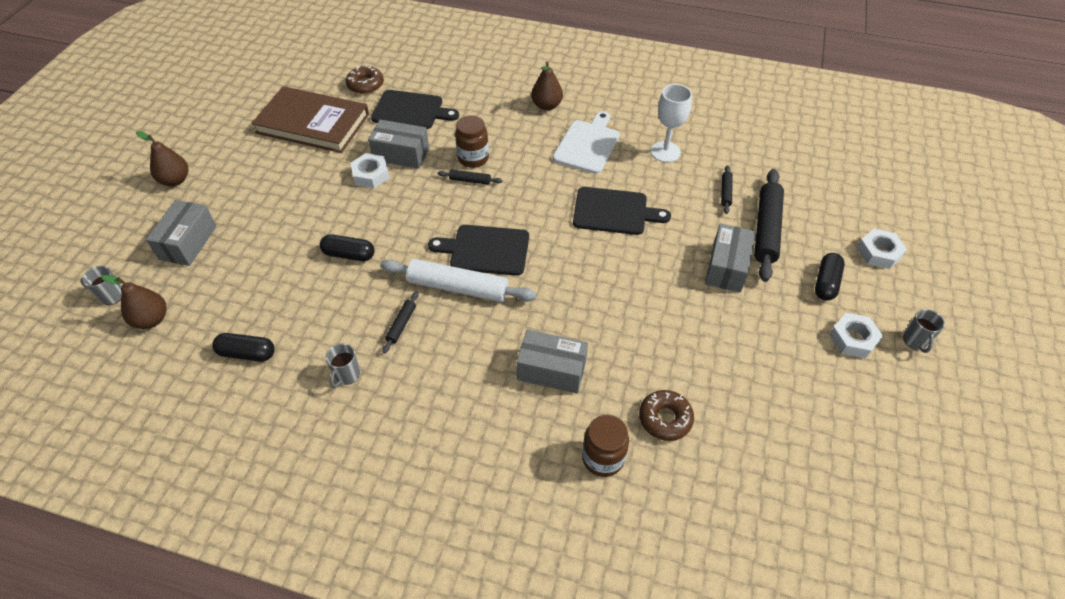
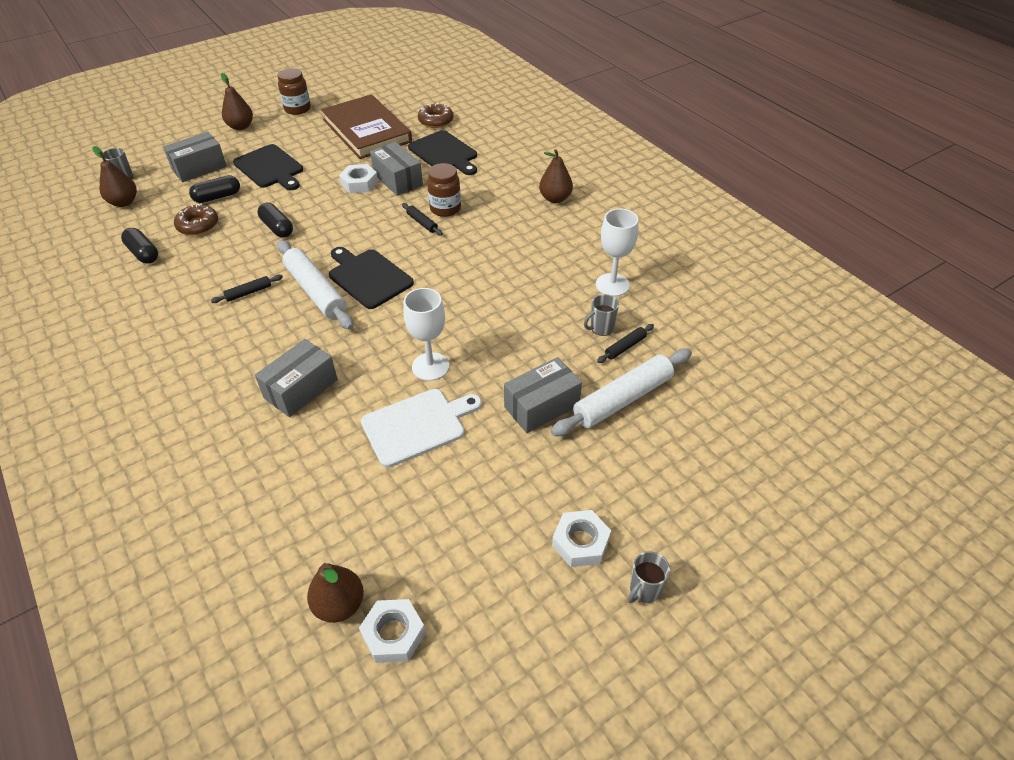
camera: 40 degrees right, 5 degrees down
(347, 375) = (176, 303): grey mug -> grey mug (601, 328)
(551, 370) = (301, 389): grey box -> grey box turned 75 degrees clockwise
(587, 144) = (550, 244): white cutting board -> white cutting board (417, 425)
(603, 458) = (252, 475): brown jar -> brown jar (297, 109)
(614, 211) = (503, 306): black cutting board -> black cutting board (270, 168)
(622, 289) = (430, 366): none -> white goblet
(665, 419) = (332, 482): brown donut -> brown donut (198, 225)
(766, 229) = (623, 399): black rolling pin -> white rolling pin
(775, 492) = (339, 605): none -> brown pear
(826, 283) = (620, 479): black capsule -> black capsule (217, 197)
(879, 253) = (715, 489): white nut -> white nut (393, 634)

